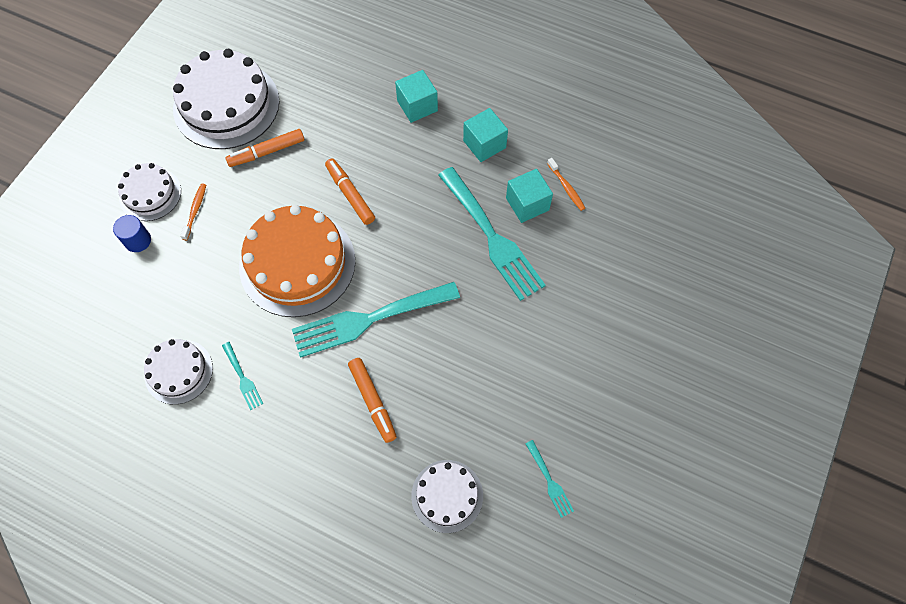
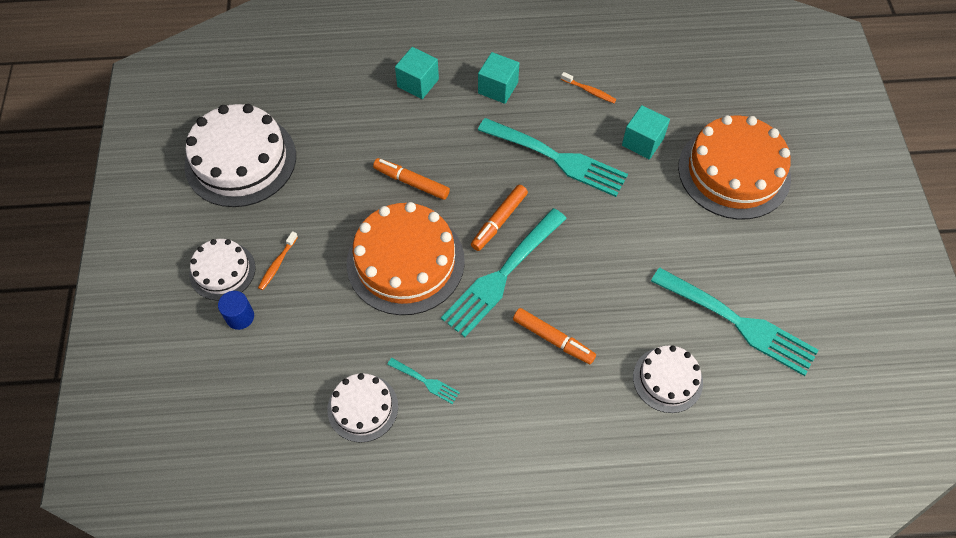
camera: 30 degrees left, 5 degrees down
(195, 211) = (277, 264): orange toothbrush -> orange toothbrush turned 135 degrees counterclockwise
(267, 152) = (309, 182): orange marker -> orange marker (499, 221)
(527, 204) = (567, 118): turquoise cube -> turquoise cube (642, 142)
(549, 481) = (738, 323): turquoise fork -> turquoise fork, size x2.29
(650, 335) = (734, 172): none -> orange cake

